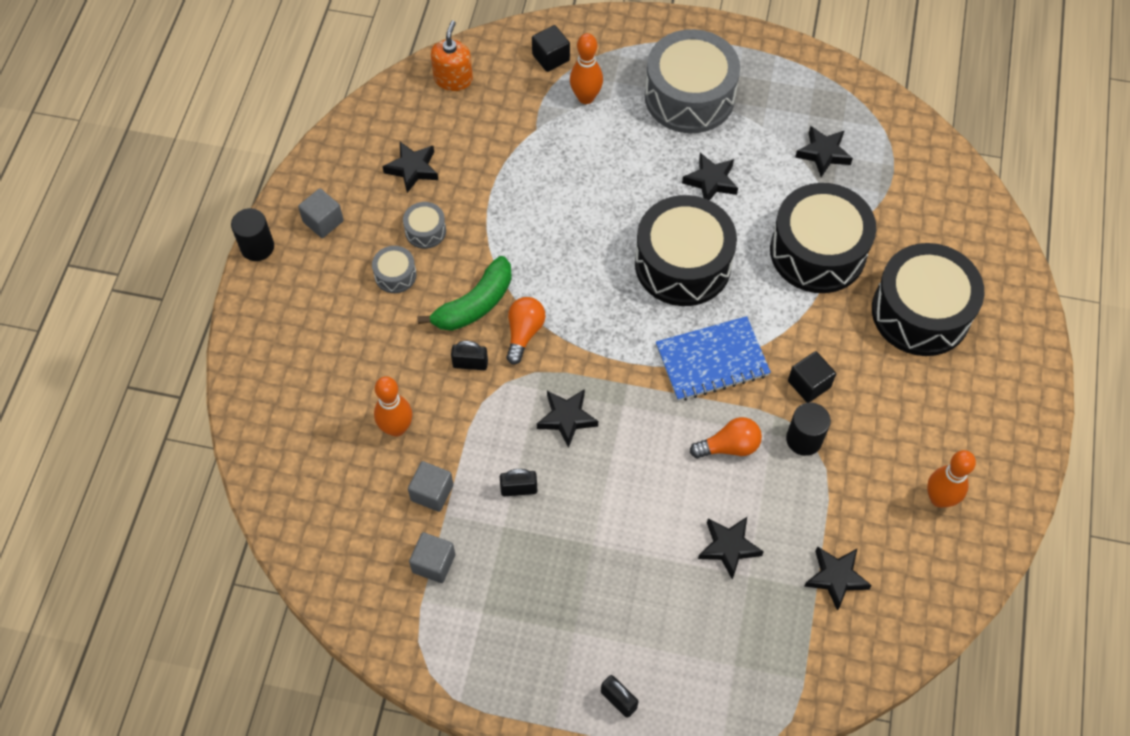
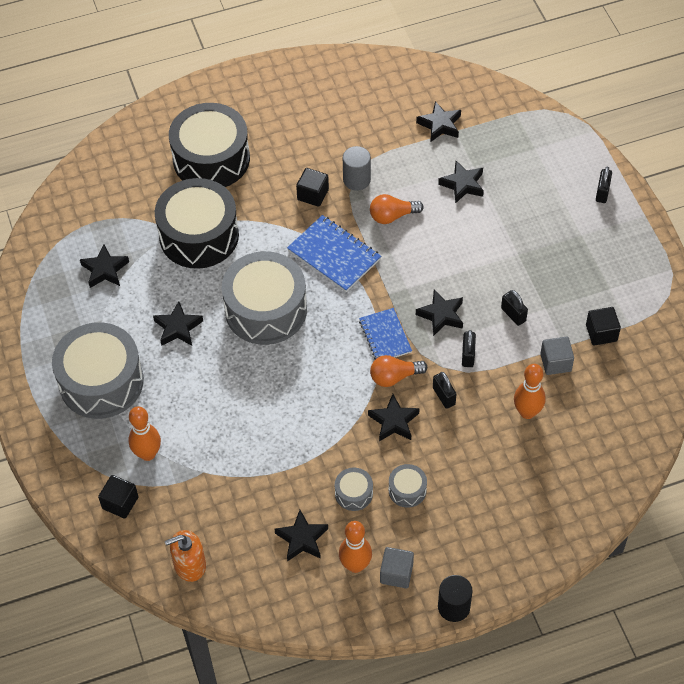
camera: 120 degrees left, 5 degrees down
(433, 563) = (601, 333): grey cube -> black cube
(474, 304) = (394, 421): green banana -> black star
(501, 414) = (468, 355): none -> black padlock
(577, 351) = (385, 336): none -> blue notebook
(683, 264) = (266, 310): black drum -> grey drum
(729, 446) = (392, 216): orange light bulb -> orange light bulb turned 60 degrees counterclockwise
(804, 439) = (356, 180): black cylinder -> grey cylinder
(939, 498) = (347, 97): orange bowling pin -> orange bowling pin (355, 565)

